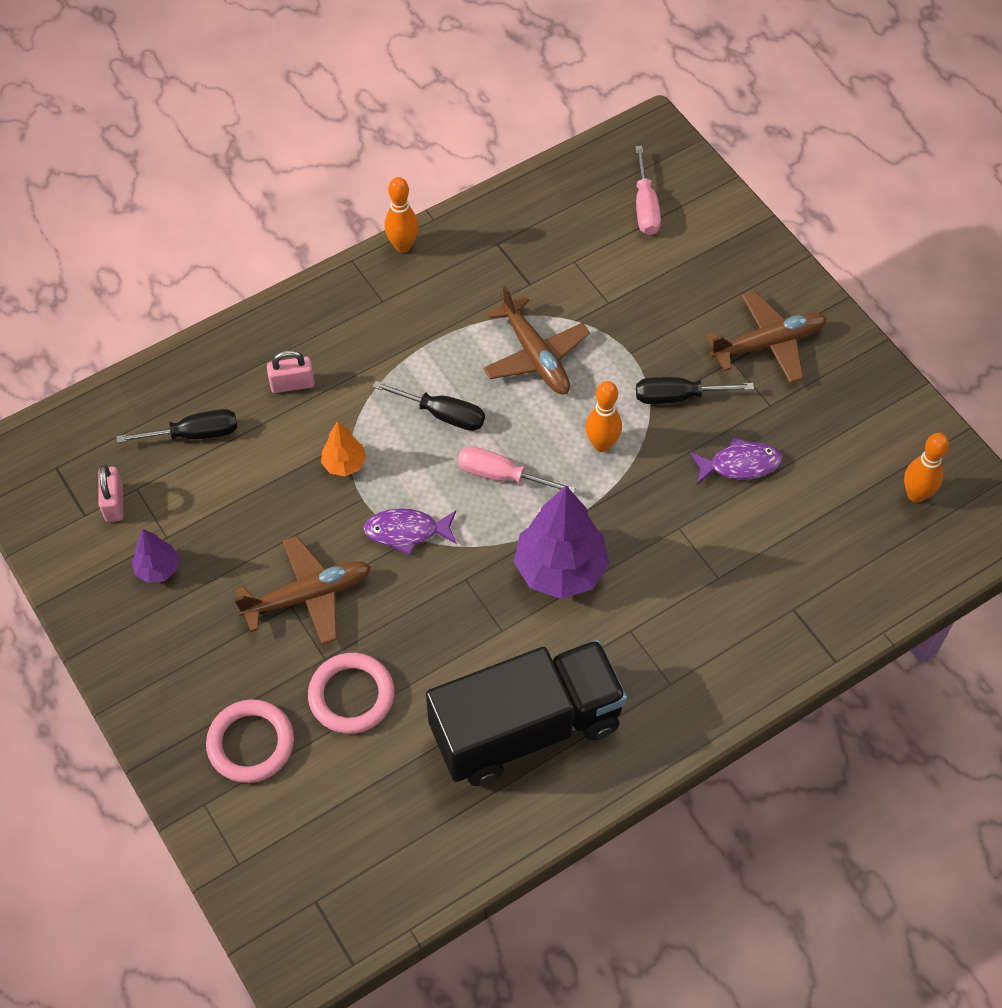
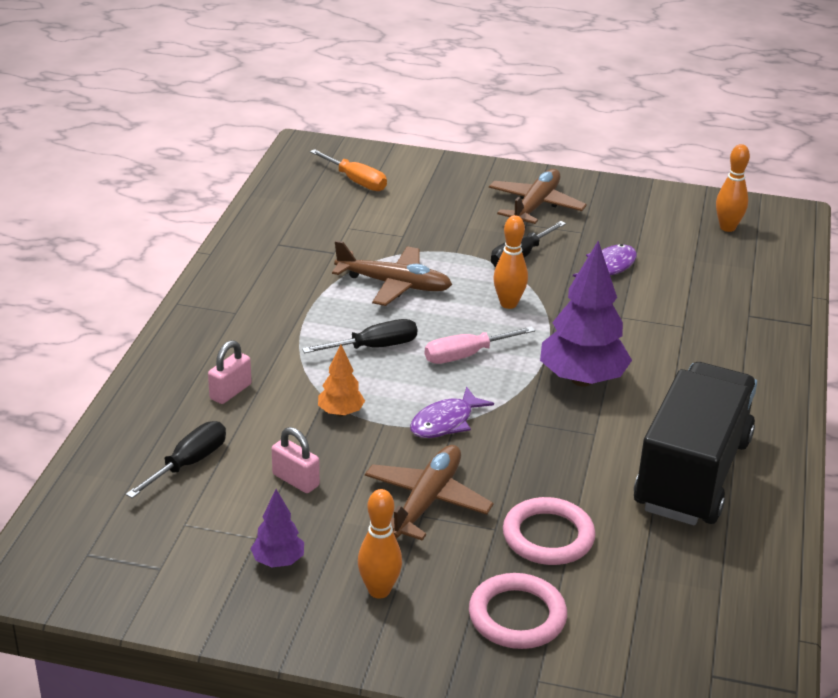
camera: 45 degrees left, 25 degrees down
(114, 503) = (177, 544): pink padlock -> pink padlock (296, 480)
(403, 246) = (207, 277): orange bowling pin -> orange bowling pin (379, 591)
(645, 207) = (356, 181): pink screwdriver -> orange screwdriver

